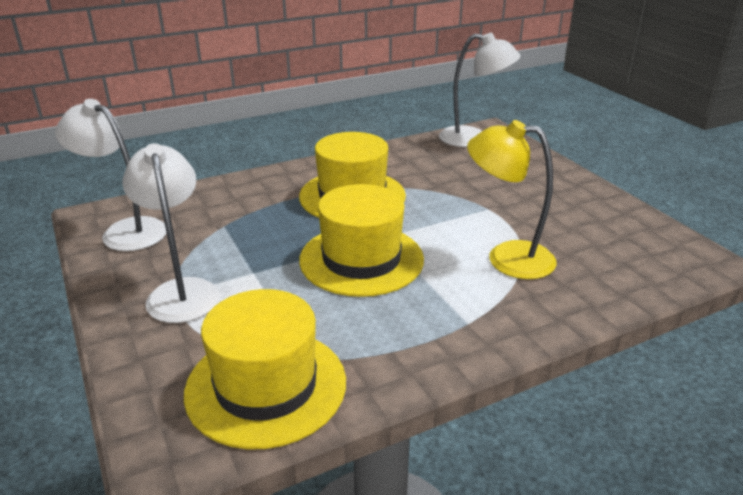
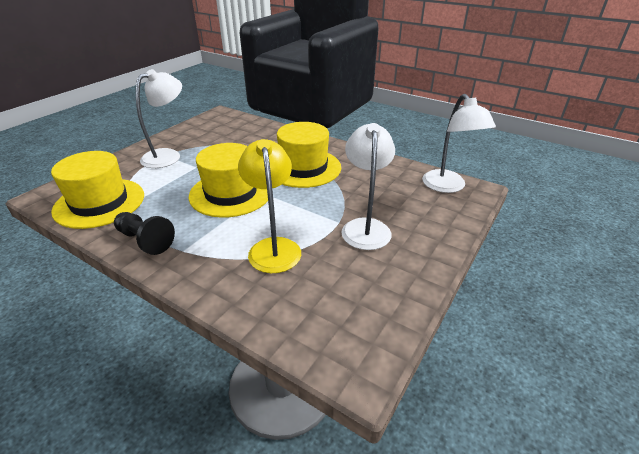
camera: 60 degrees right, 5 degrees up
(125, 231) = (212, 125): white lamp -> white lamp (365, 227)
(421, 351) = (145, 240): none -> black pawn

